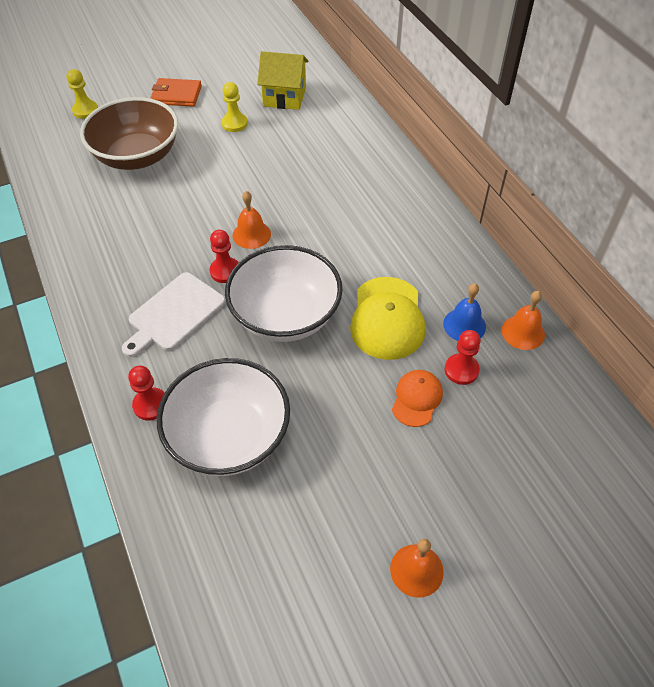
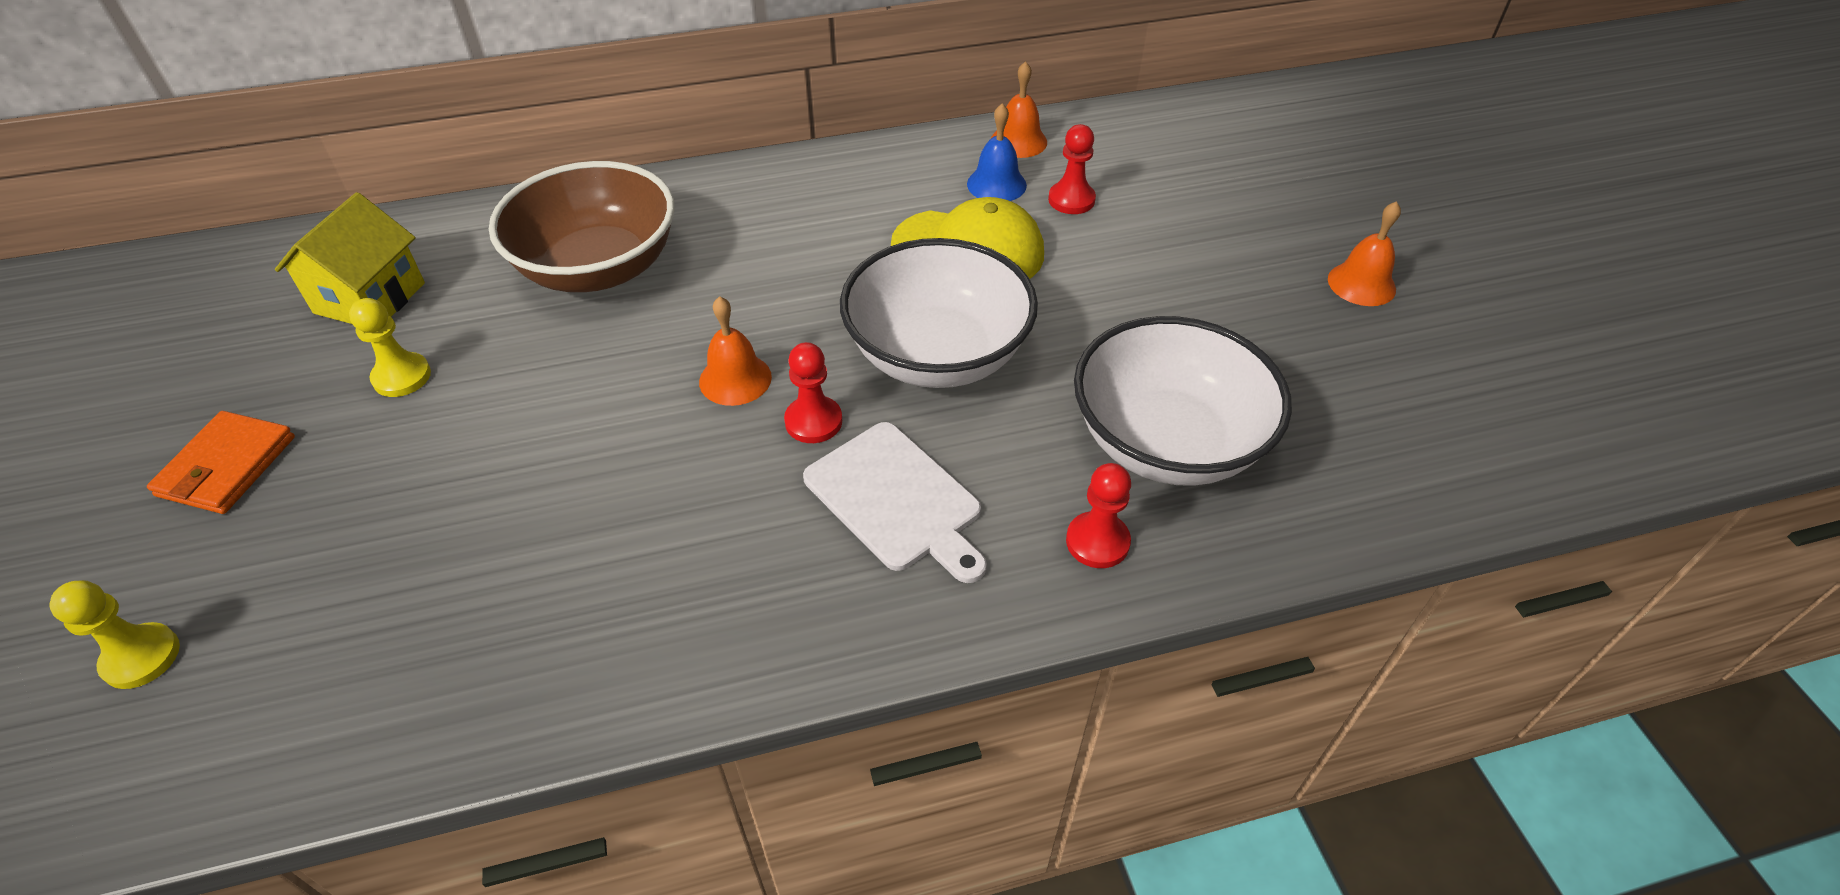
camera: 80 degrees left, 5 degrees down
(137, 156) = (403, 547): brown bowl -> brown bowl (598, 268)
(417, 399) = (1113, 244): orange cap -> none

